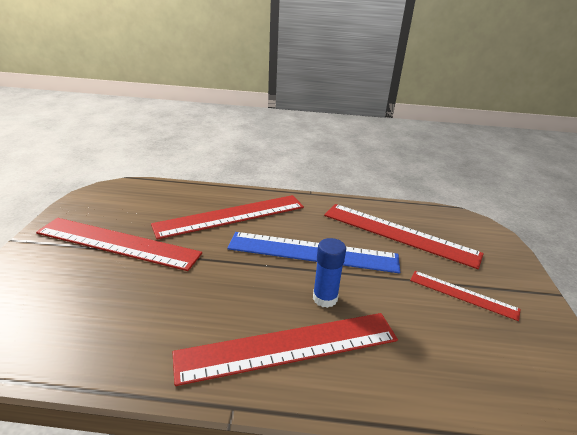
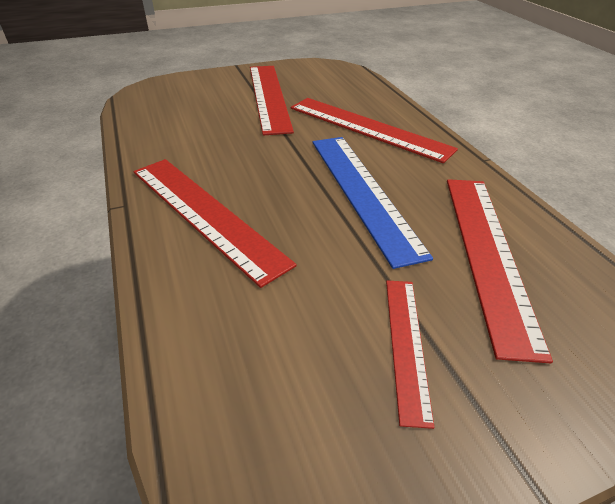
camera: 65 degrees right, 10 degrees up
(325, 298) = (290, 219): blue glue stick -> none

